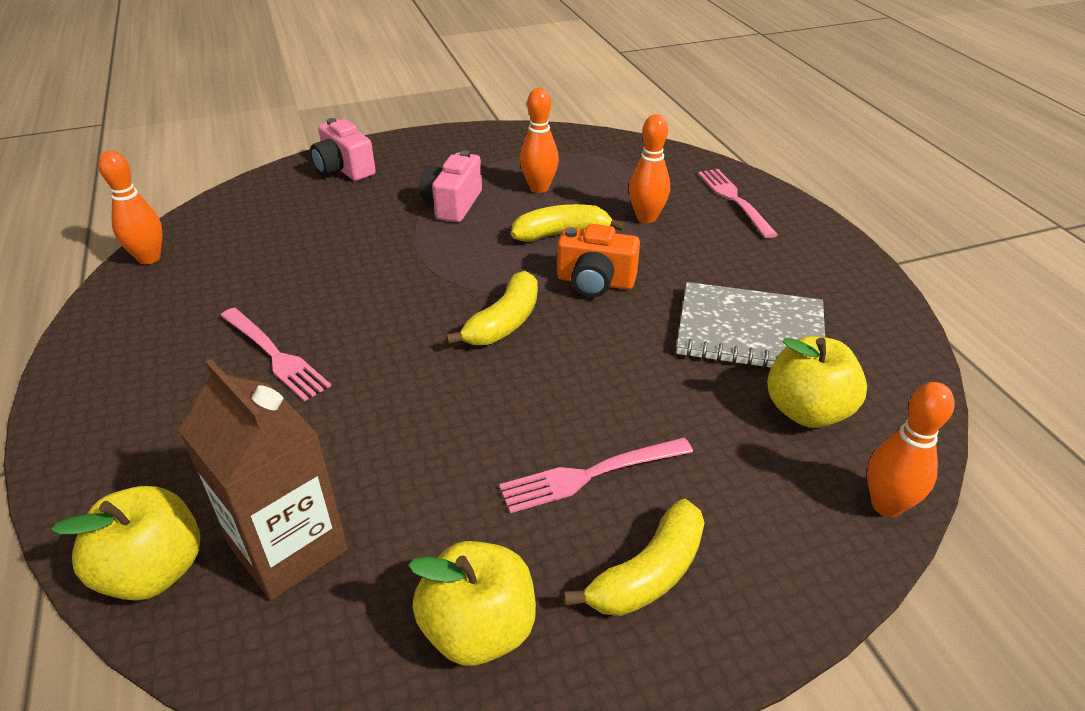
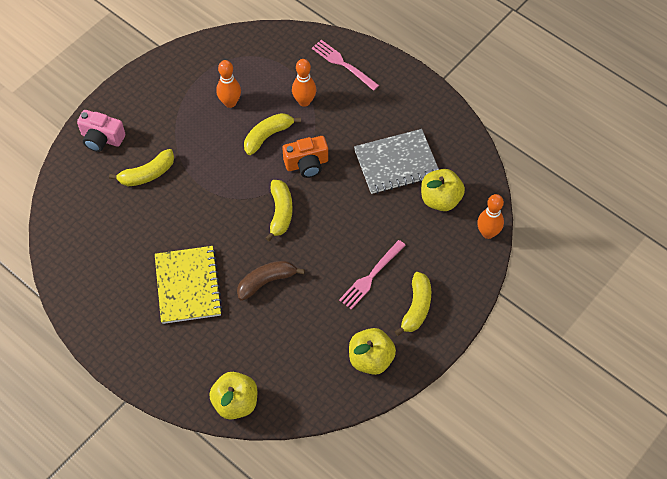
camera: 30 degrees left, 20 degrees up
(149, 258) = (58, 260): orange bowling pin -> none
(275, 355) = (188, 286): pink fork -> yellow notebook
(288, 548) = (278, 367): brown carton -> none
(360, 217) = (147, 174): none -> yellow banana
(398, 402) = (266, 281): none -> brown banana
(453, 204) = (191, 139): pink camera -> none

